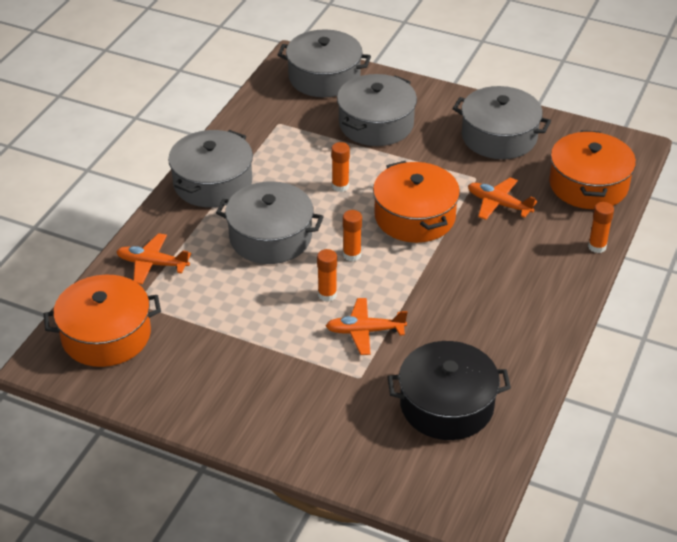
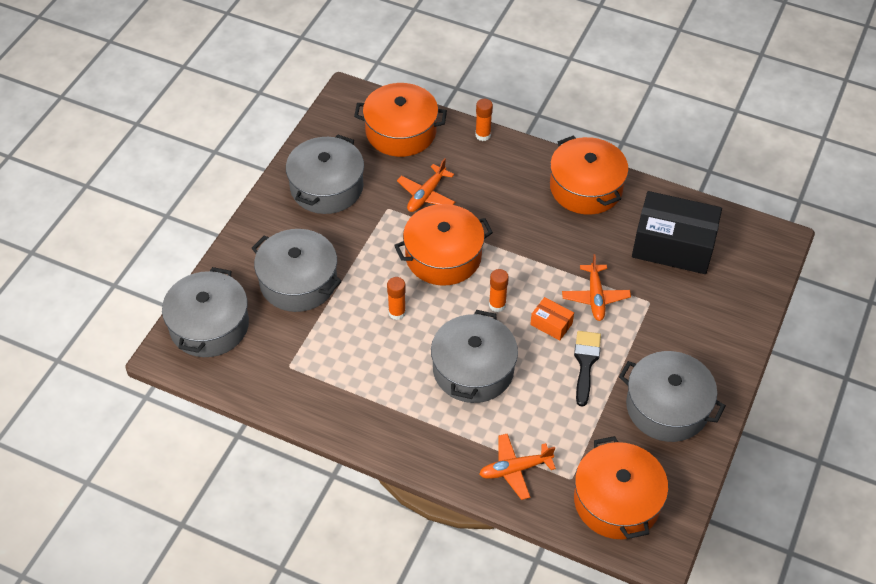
camera: 90 degrees left, 10 degrees up
(152, 264) = (515, 469): orange plane -> orange plane turned 60 degrees clockwise
(212, 183) = (388, 423): grey pot -> grey pot (667, 407)
(275, 319) = (585, 363): none -> black brush
(327, 295) = (551, 324): orange glue stick -> orange box
(446, 405) = (673, 245): black pot -> black box
(529, 331) = (586, 187): none -> orange pot

